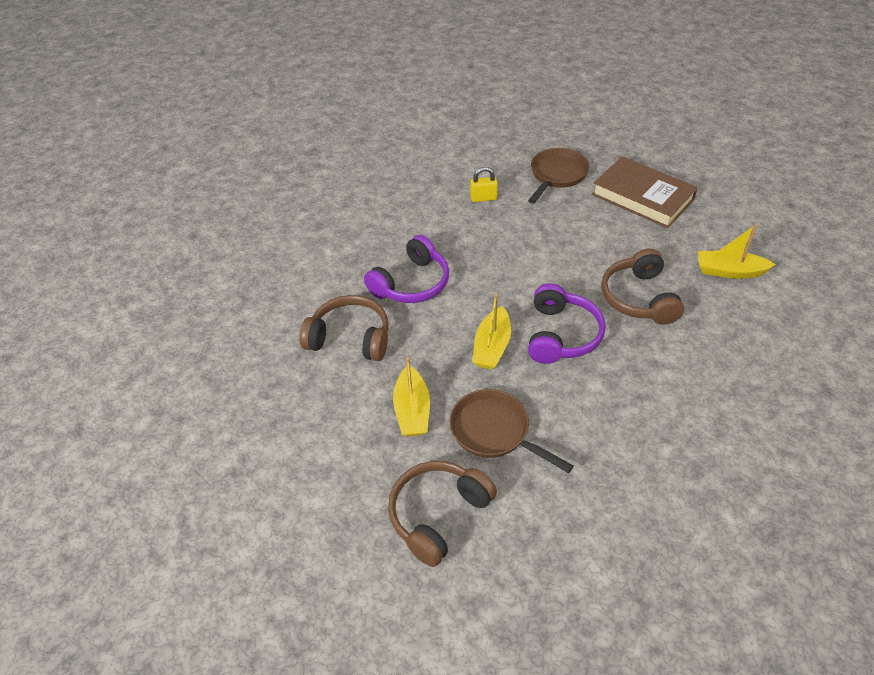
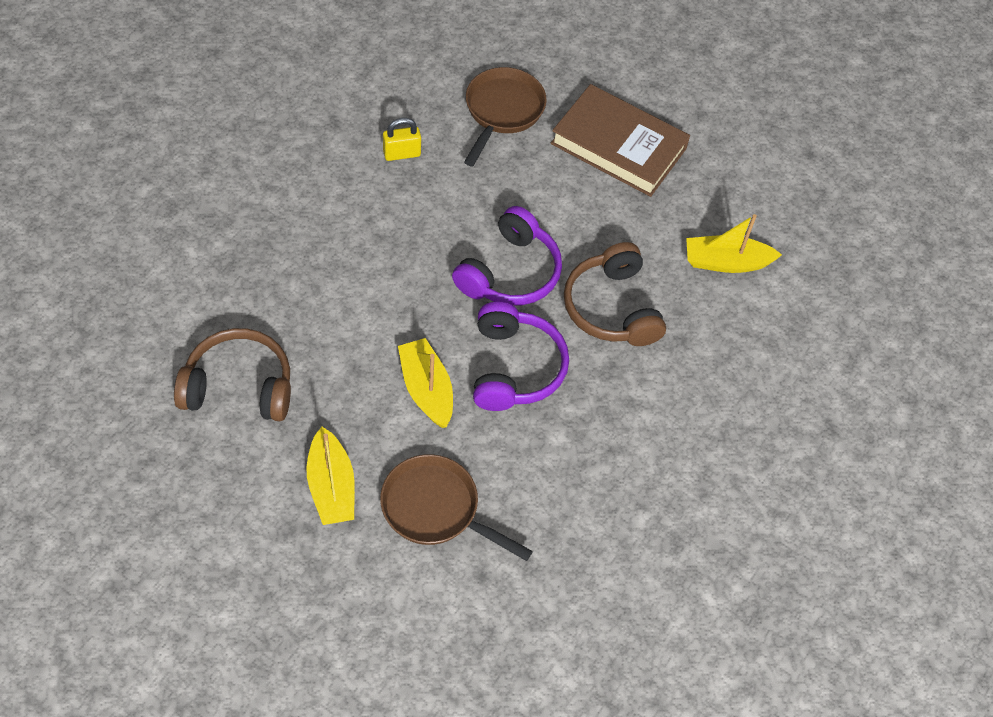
camera: 15 degrees left, 10 degrees up
(411, 283) = (313, 298): purple headphones -> purple headphones (510, 273)
(438, 514) = (375, 621): brown headphones -> none
(492, 346) = (426, 389): yellow boat -> yellow boat turned 150 degrees clockwise

